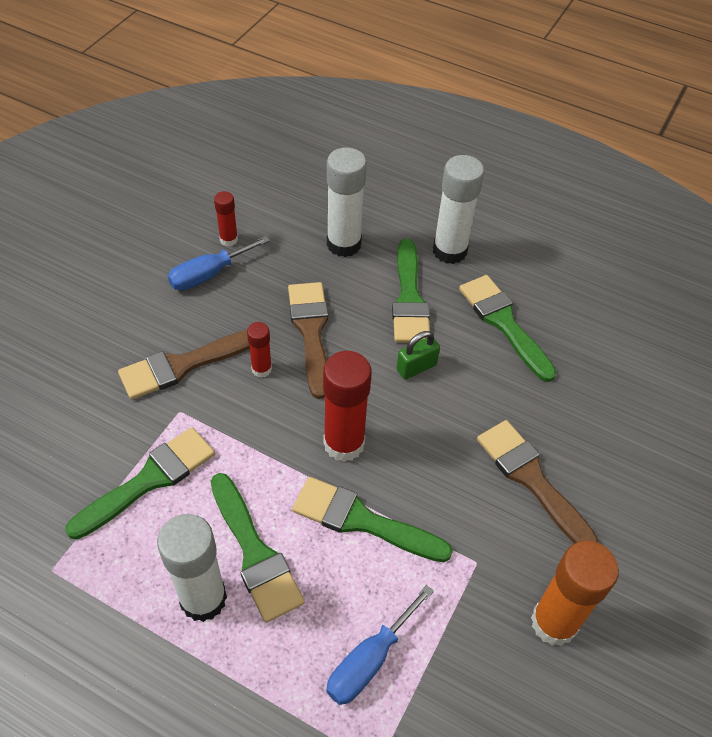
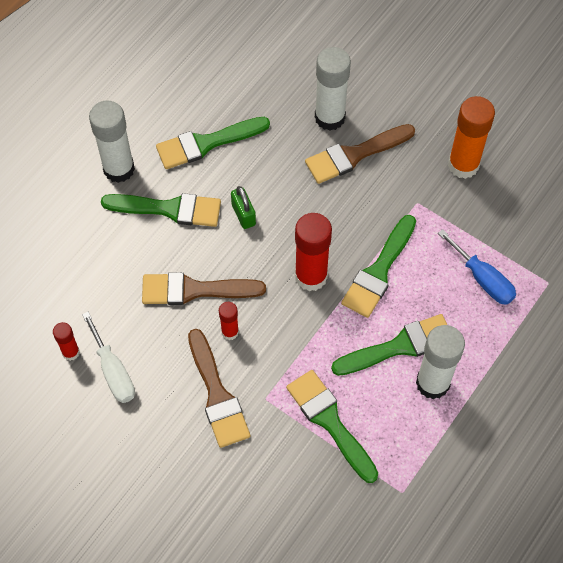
camera: 80 degrees left, 10 degrees up
(209, 274) = (113, 371): blue screwdriver -> white screwdriver
(344, 244) = (95, 253): white glue stick -> white glue stick (329, 117)

